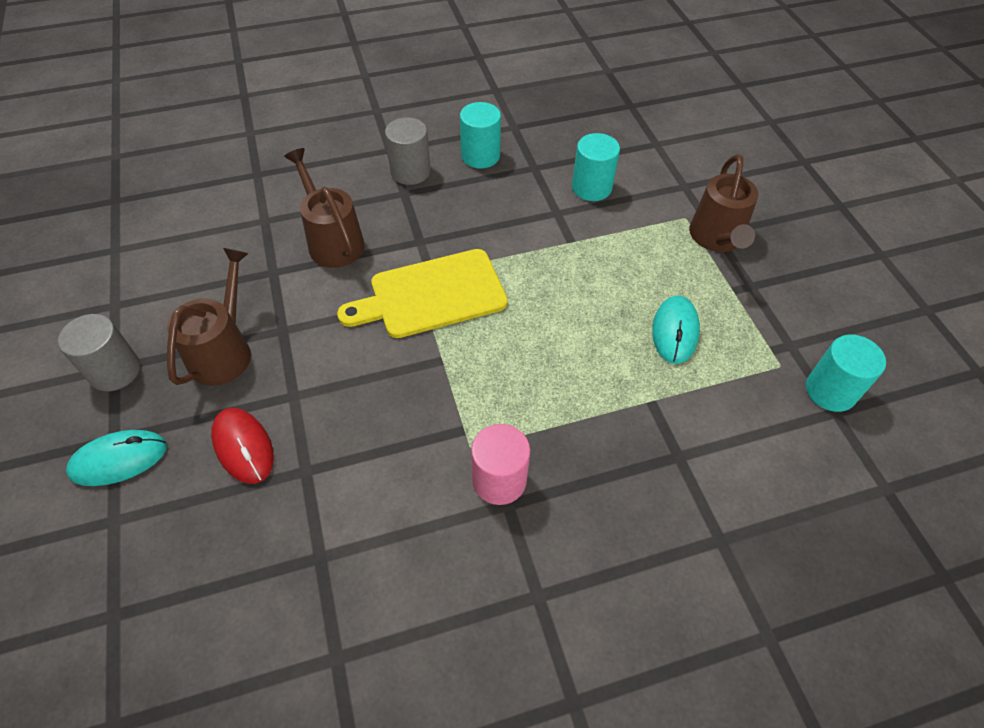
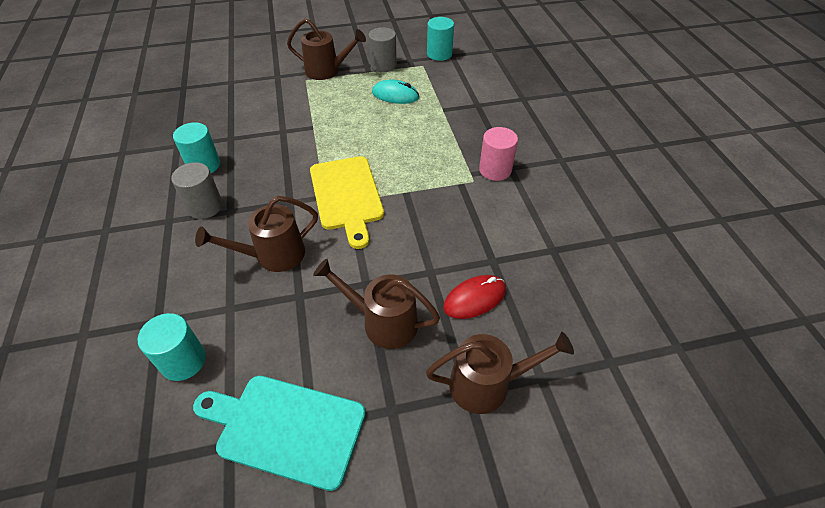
camera: 85 degrees left, 5 degrees down
(115, 371) = (396, 408): grey cylinder -> grey cylinder (383, 65)
(118, 285) = (286, 428): none -> turquoise cutting board
(119, 459) = (488, 384): turquoise mouse -> brown watering can
(591, 187) = (263, 113): turquoise cylinder -> turquoise cylinder (183, 361)

